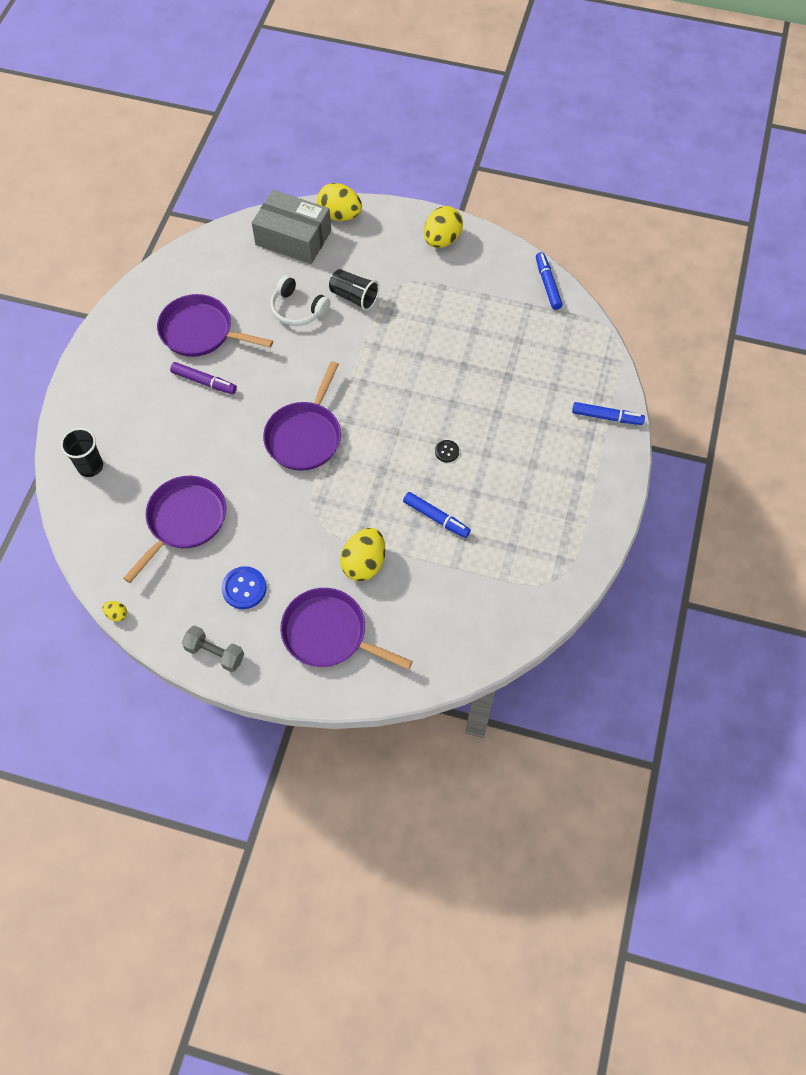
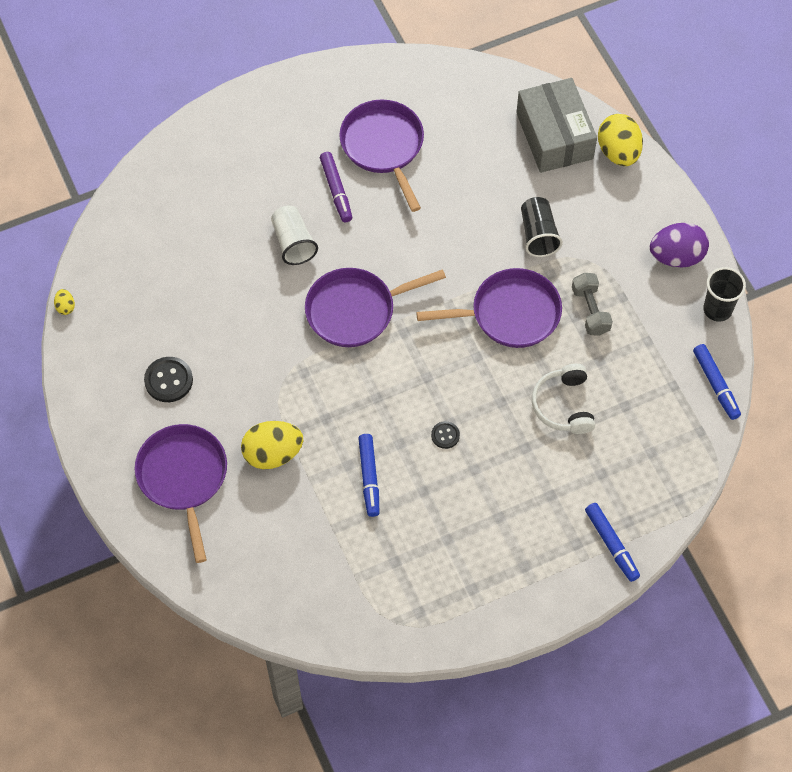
camera: 50 degrees right, 0 degrees up
(90, 466) = (178, 176): black cup -> black cup (717, 309)
(184, 521) = (191, 285): purple pan -> purple pan (510, 314)
(215, 653) = (92, 405): grey dumbbell -> grey dumbbell (590, 310)
(216, 435) = (293, 243): none -> white cup
(244, 588) = (168, 380): blue button -> black button
(298, 309) = (480, 201): white headphones -> white headphones (563, 405)
(442, 240) = (676, 256): yellow egg -> purple egg
(547, 284) = (715, 384): blue marker -> blue marker turned 120 degrees clockwise

